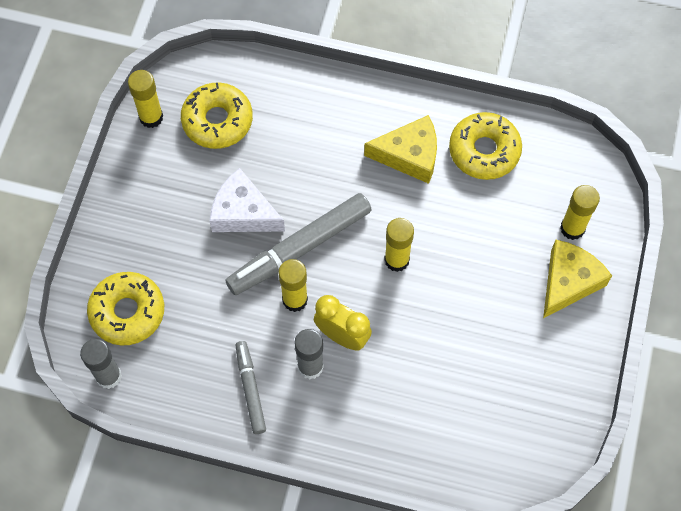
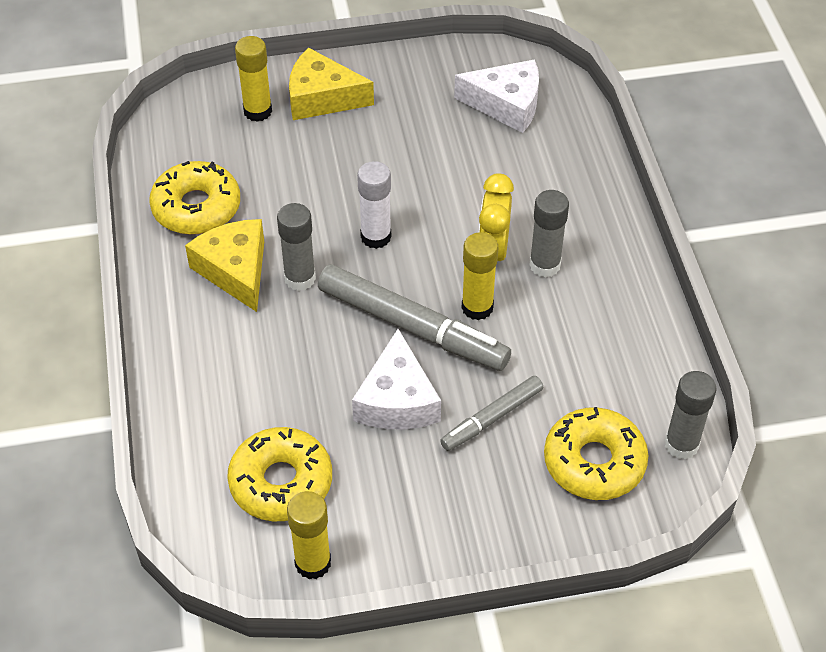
camera: 115 degrees left, 15 degrees down
(250, 389) = (604, 306): grey marker -> grey marker (492, 418)
(381, 194) = (300, 278): none -> grey glue stick
(396, 260) = (376, 237): yellow glue stick -> white glue stick
(497, 424) = (506, 104): none -> white cheese

